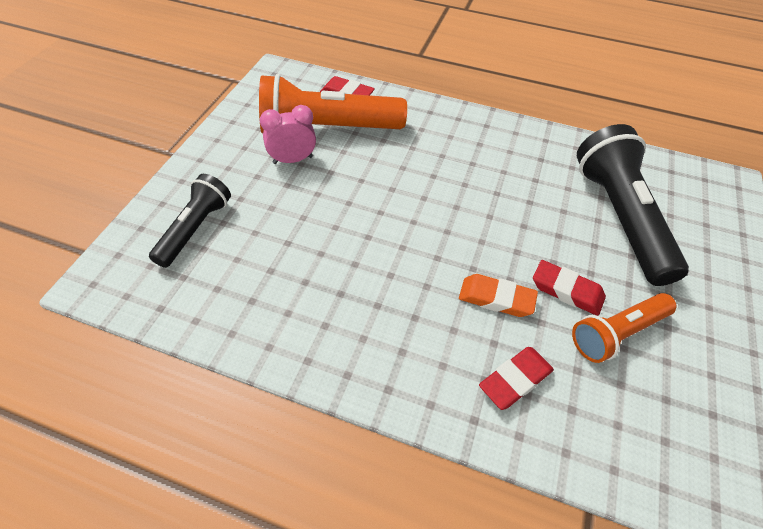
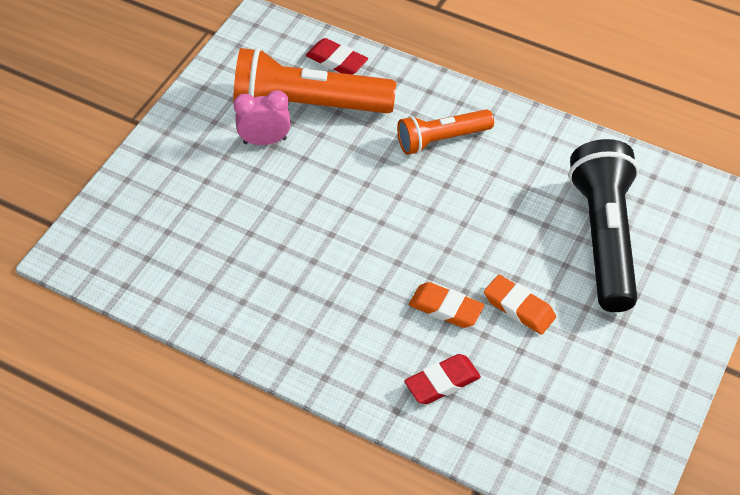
camera: 10 degrees right, 0 degrees up
(195, 229) = (160, 210): black flashlight -> none
(566, 291) = (519, 308): red eraser -> orange eraser
(616, 333) = (554, 352): orange flashlight -> orange flashlight (441, 139)

